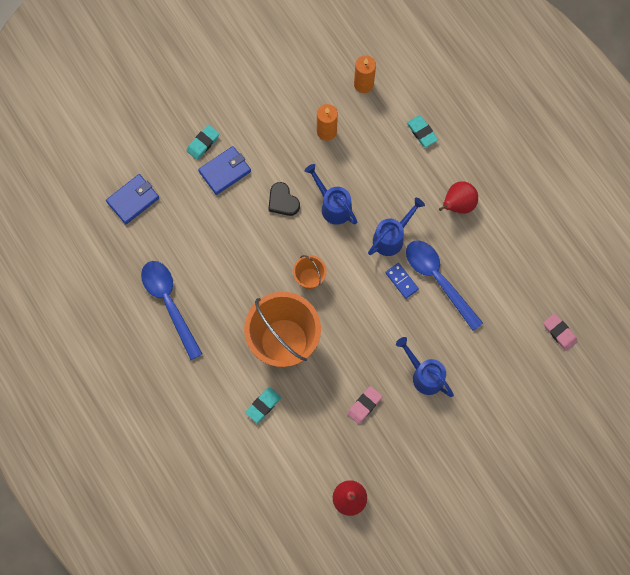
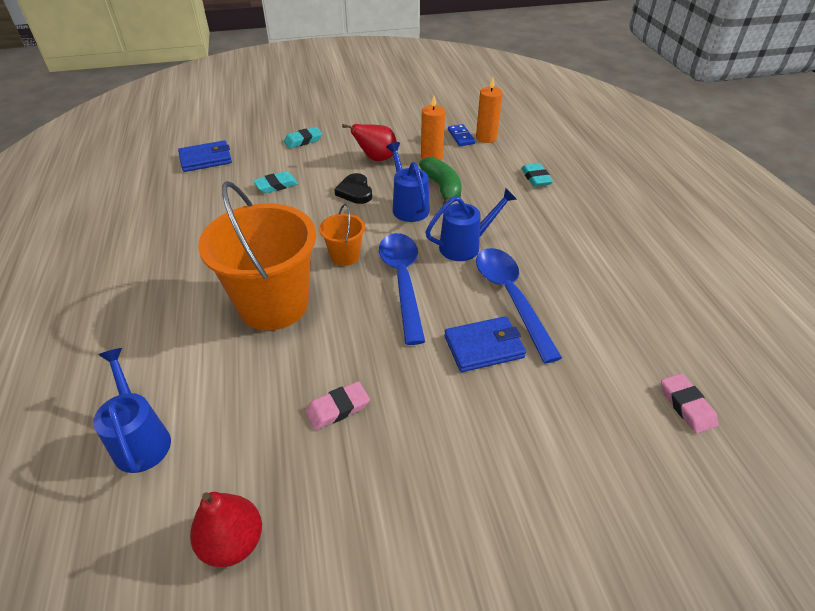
camera: 20 degrees right, 30 degrees down
(169, 303) = (170, 237): blue spoon -> blue spoon (403, 281)
(225, 171) = (310, 160): blue wallet -> blue wallet (484, 347)
(263, 405) = (196, 363): turquoise eraser -> turquoise eraser (276, 185)
(350, 172) = (442, 188): none -> green banana
(401, 281) = (460, 287): blue domino -> blue domino (461, 137)
(424, 375) = (448, 397): blue watering can -> blue watering can (141, 439)
(457, 204) = (560, 238): red pear -> red pear (376, 159)

